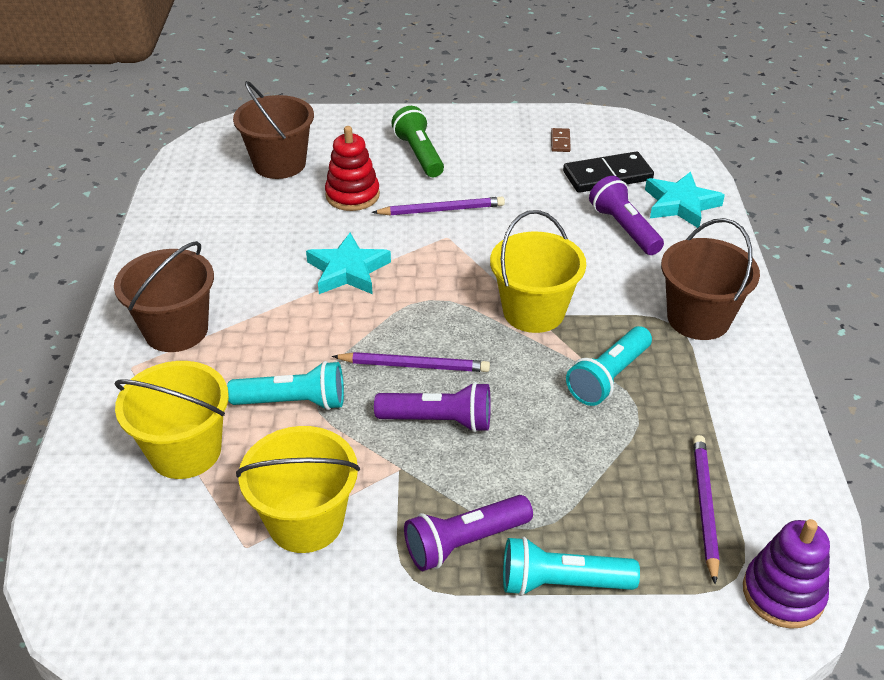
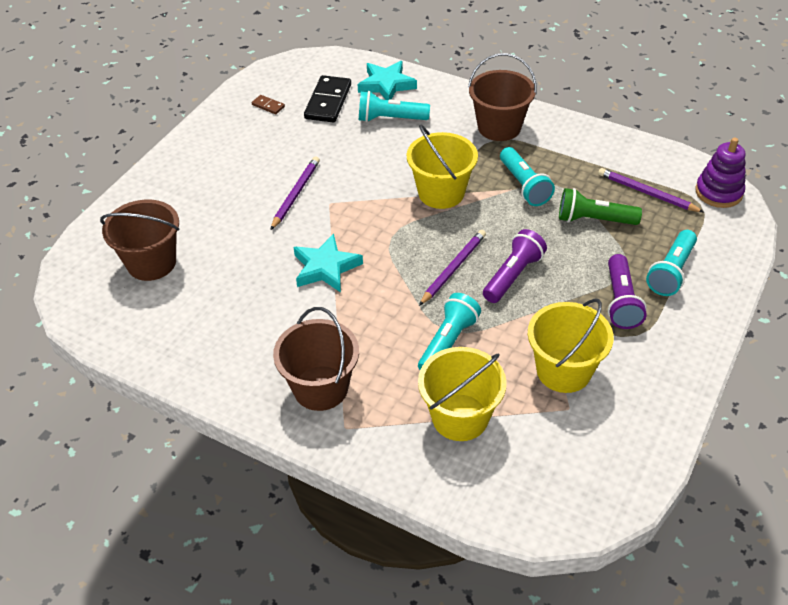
camera: 60 degrees left, 5 degrees up
(352, 195) = (235, 234): red stacking toy -> none
(419, 154) = (215, 180): green flashlight -> green flashlight (593, 220)
(624, 228) = (390, 119): purple flashlight -> turquoise flashlight

